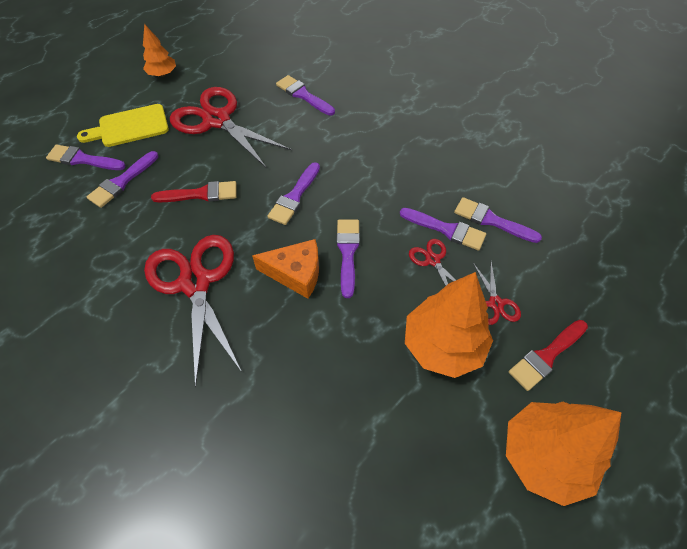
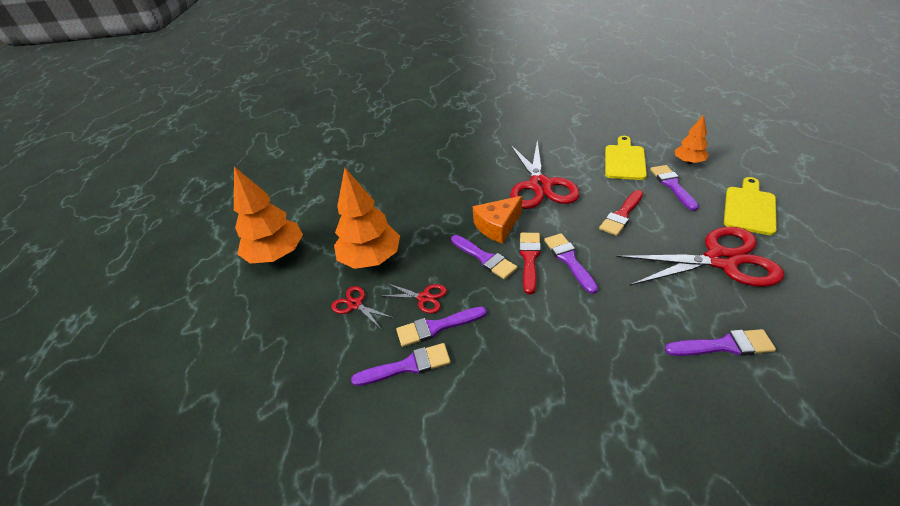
camera: 140 degrees right, 15 degrees down
(83, 159) = (718, 176): purple brush -> none
(91, 237) = (624, 160): none -> yellow cutting board
(162, 74) = (842, 255): orange tree -> orange tree (688, 162)
(195, 283) = (540, 185): red scissors -> red scissors turned 60 degrees clockwise
(546, 356) = (299, 299): red brush -> red brush (529, 258)

